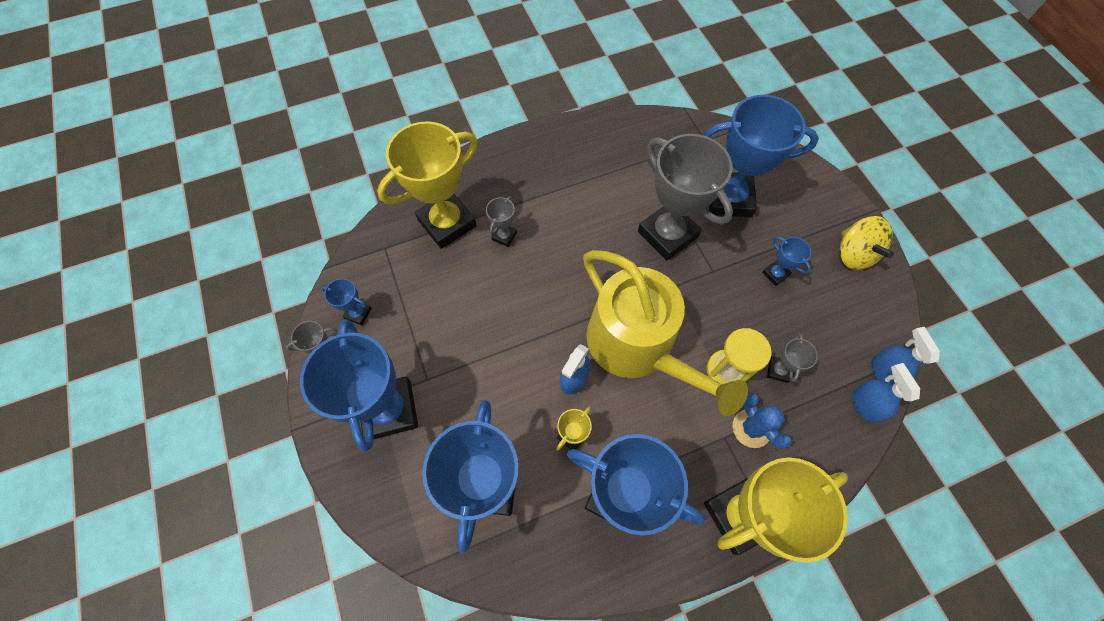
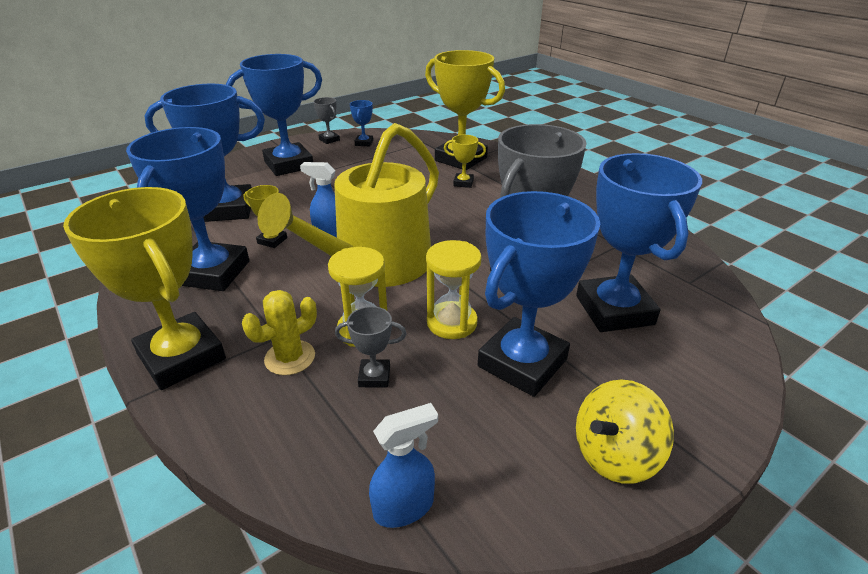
camera: 75 degrees right, 30 degrees down
(504, 236) = (463, 183): grey trophy -> yellow trophy
(727, 306) = (452, 322): none -> yellow hourglass
(751, 428) = (290, 358): blue cactus -> yellow cactus
(775, 274) = (522, 363): blue trophy -> blue trophy, size x2.31
(864, 405) = (339, 481): blue spray bottle -> none

